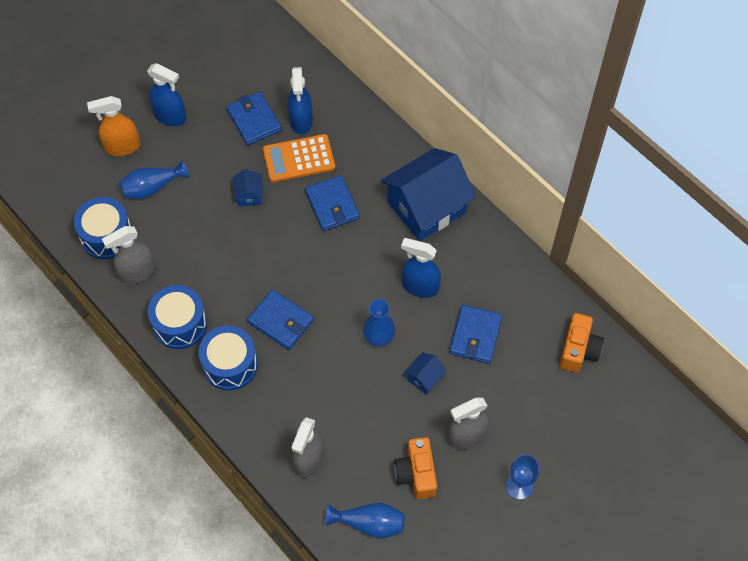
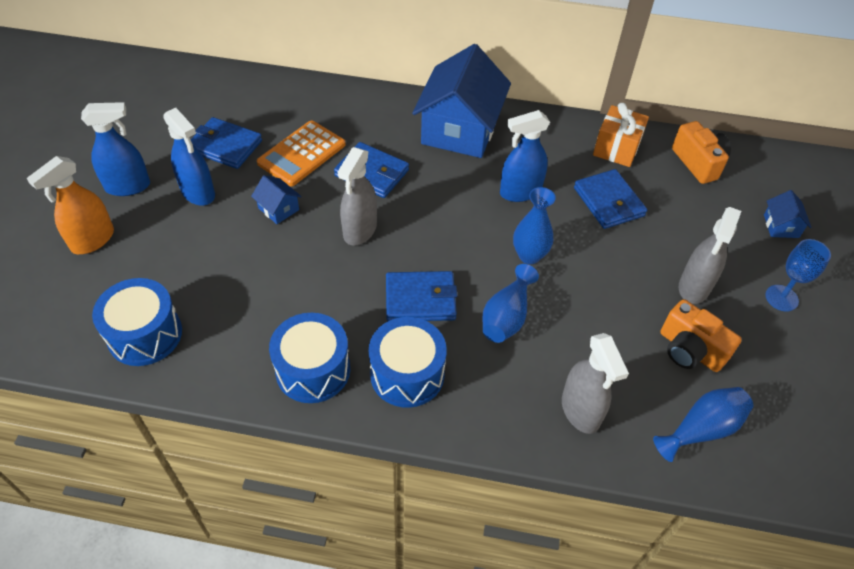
camera: 40 degrees left, 10 degrees down
(137, 273) = (215, 349): grey spray bottle -> grey spray bottle (360, 230)
(152, 187) = (162, 259): blue vase -> blue vase (506, 317)
(301, 121) = (275, 124): blue spray bottle -> blue spray bottle (198, 193)
(424, 378) = (605, 262): blue house -> blue house (781, 226)
(528, 297) = (616, 148): none -> orange gift

